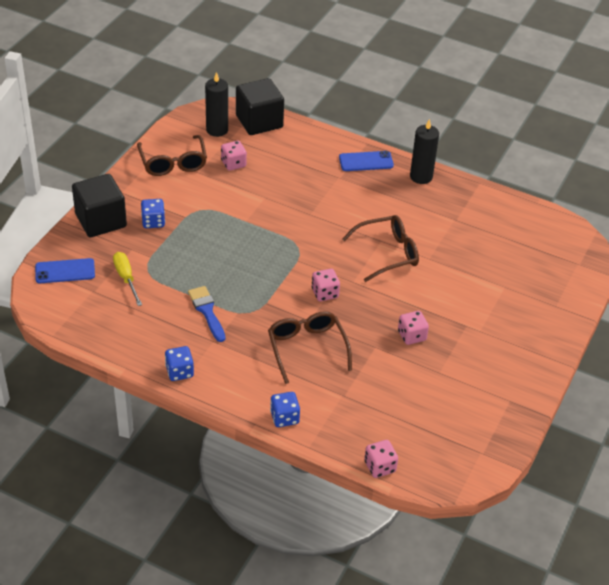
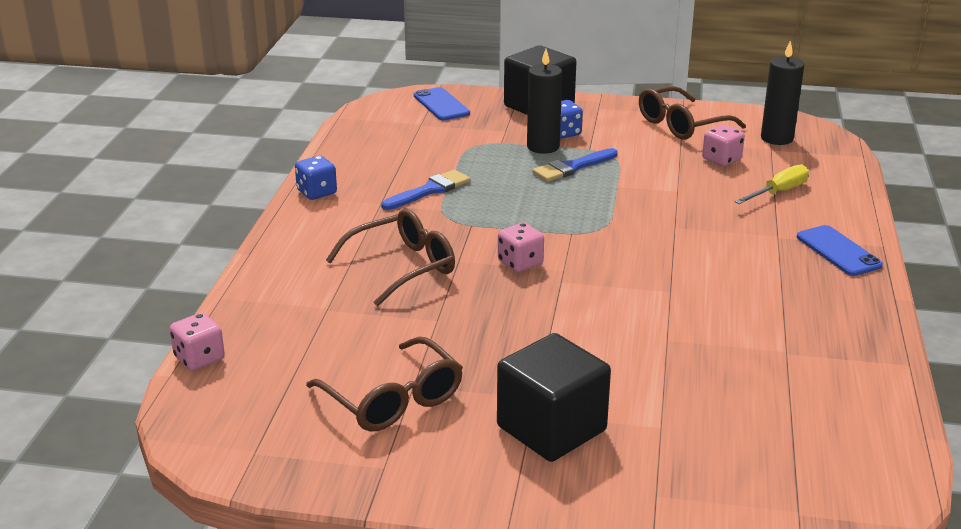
camera: 75 degrees right, 15 degrees down
(126, 278) = (454, 136): yellow screwdriver -> yellow screwdriver (778, 192)
(209, 233) = (572, 167): none -> blue brush
(259, 121) = (828, 161): black cube -> black cube (551, 428)
(284, 417) = (267, 271): blue dice -> none
(388, 253) = (646, 300): brown glasses -> brown glasses (393, 400)
(411, 336) = (479, 348): pink dice -> none
(421, 177) = (857, 304): black candle -> black candle (543, 147)

